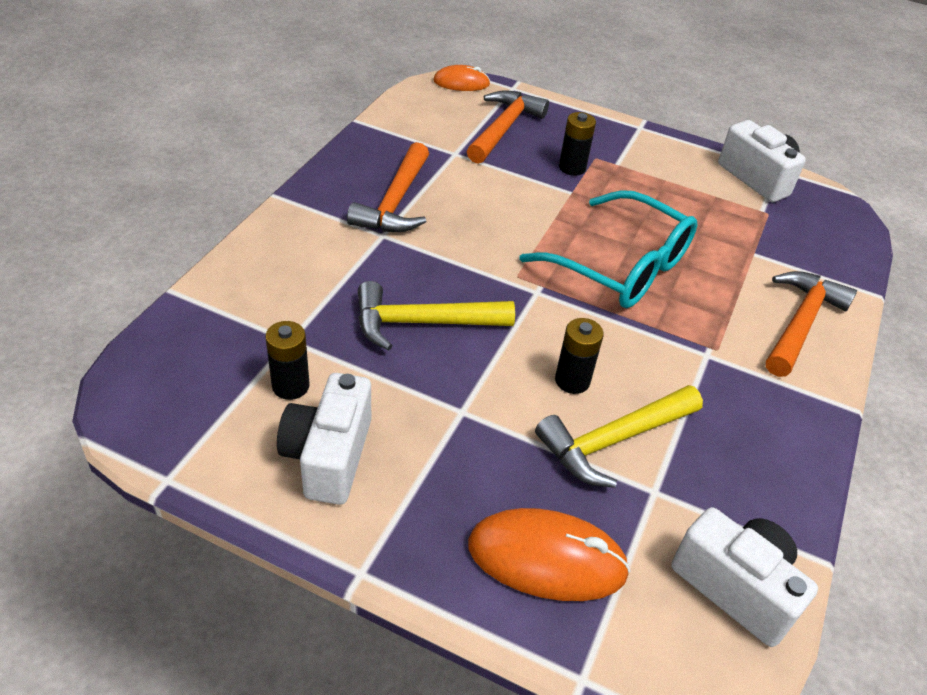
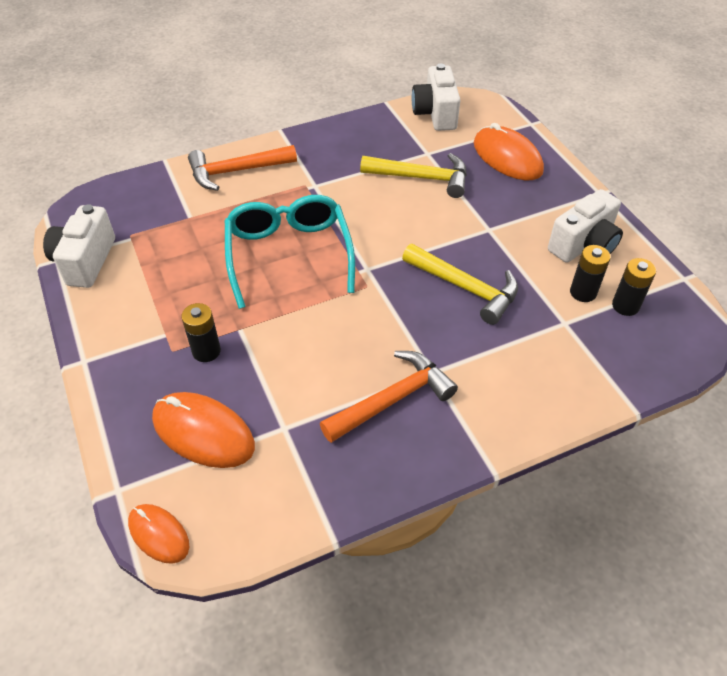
camera: 135 degrees left, 5 degrees up
(504, 128) = (203, 432): orange hammer -> orange mouse
(572, 381) = (409, 211): black battery -> black battery (625, 306)

